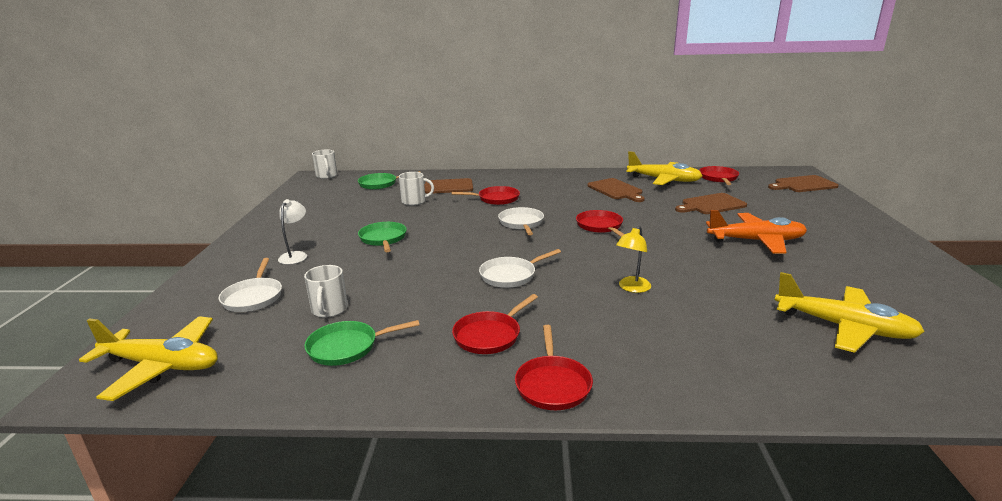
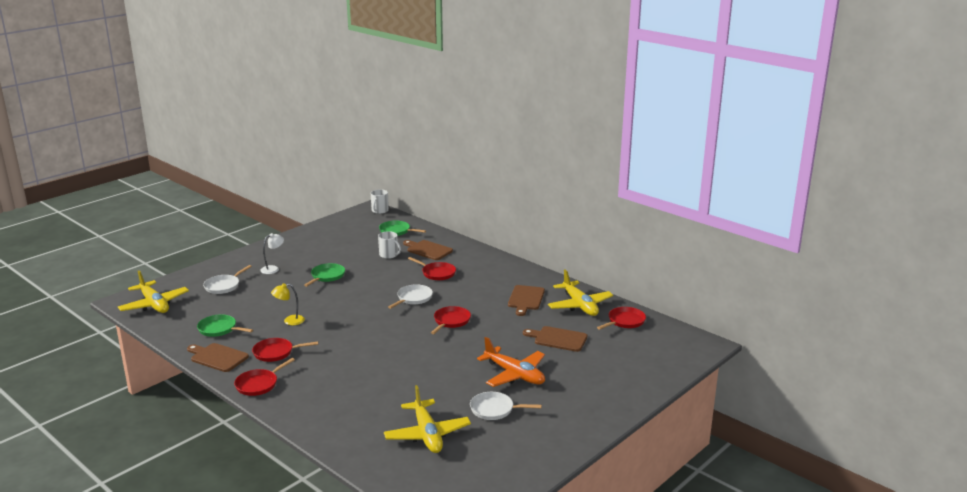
camera: 40 degrees right, 0 degrees up
(329, 309) = (240, 307): white mug -> none
(510, 275) = (342, 328): white pan -> white pan (494, 409)
(632, 288) = (380, 364): yellow lamp -> yellow lamp (289, 321)
(803, 184) = (674, 355): brown cutting board -> brown cutting board (217, 357)

